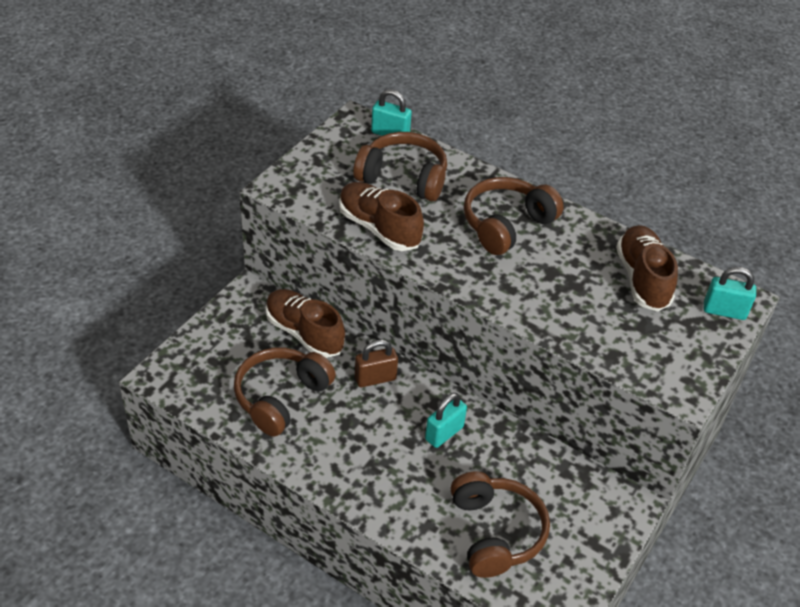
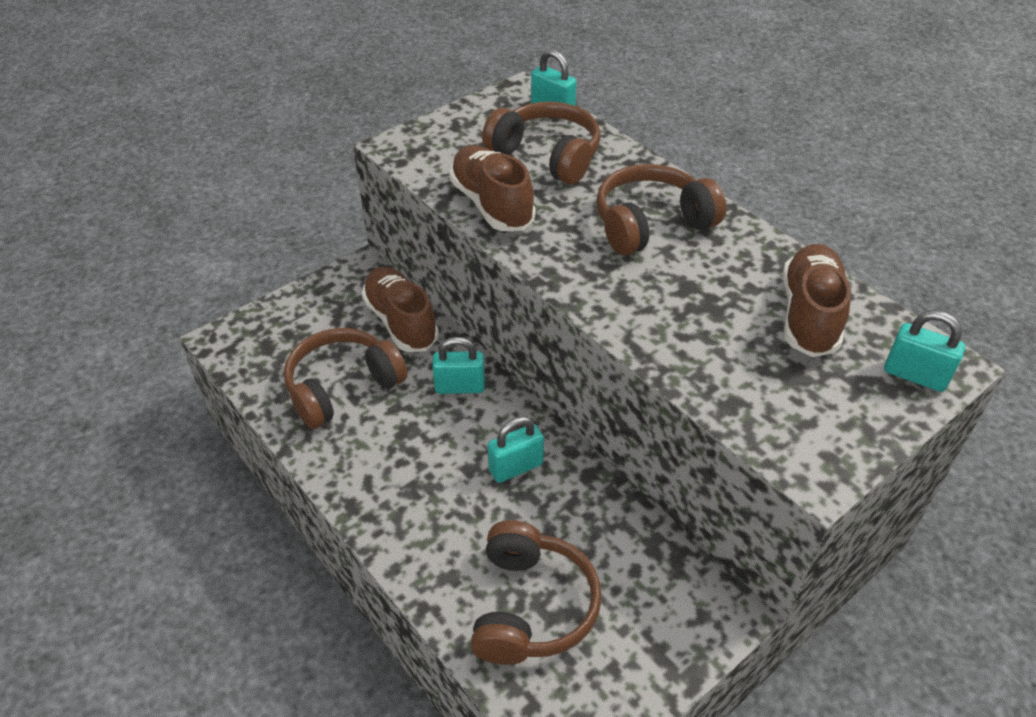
camera: 20 degrees right, 0 degrees up
(375, 378) = (460, 387): brown padlock -> turquoise padlock

